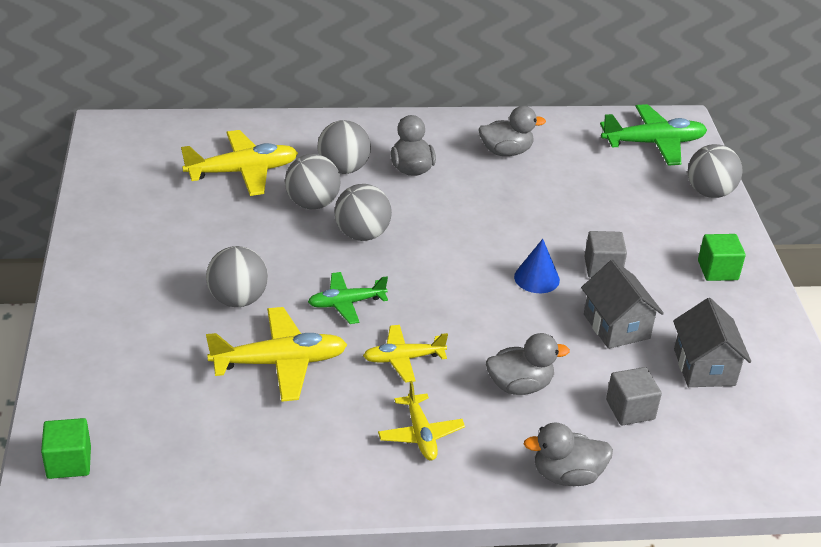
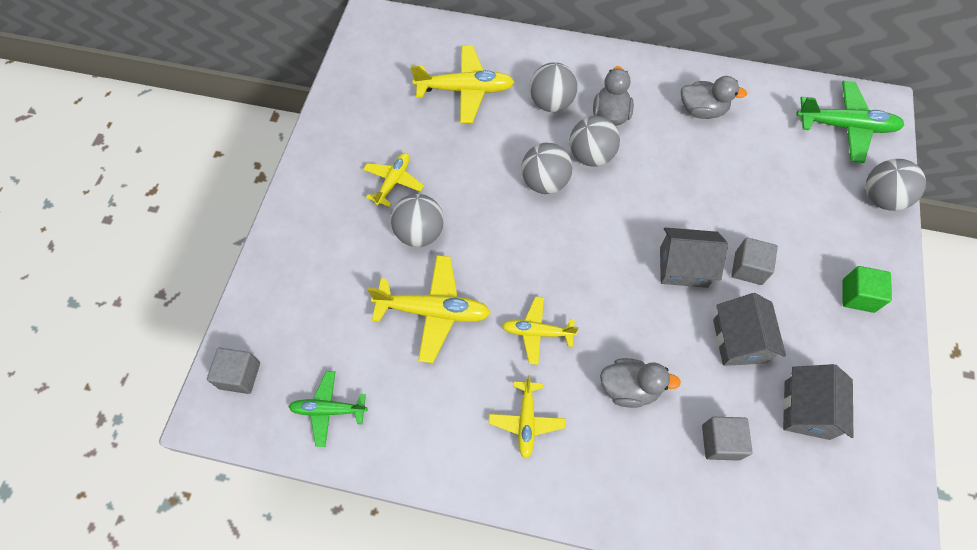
camera: 20 degrees right, 25 degrees up
(69, 462) = (240, 376): green cube -> grey cube
(190, 261) = (393, 182): none -> yellow plane
(312, 203) = (513, 138): grey ball -> grey ball (591, 156)
(346, 303) = (508, 258): green plane -> green plane (328, 410)
(536, 278) = (683, 267): blue cone -> grey house
(567, 475) = (639, 502): grey duck -> none

